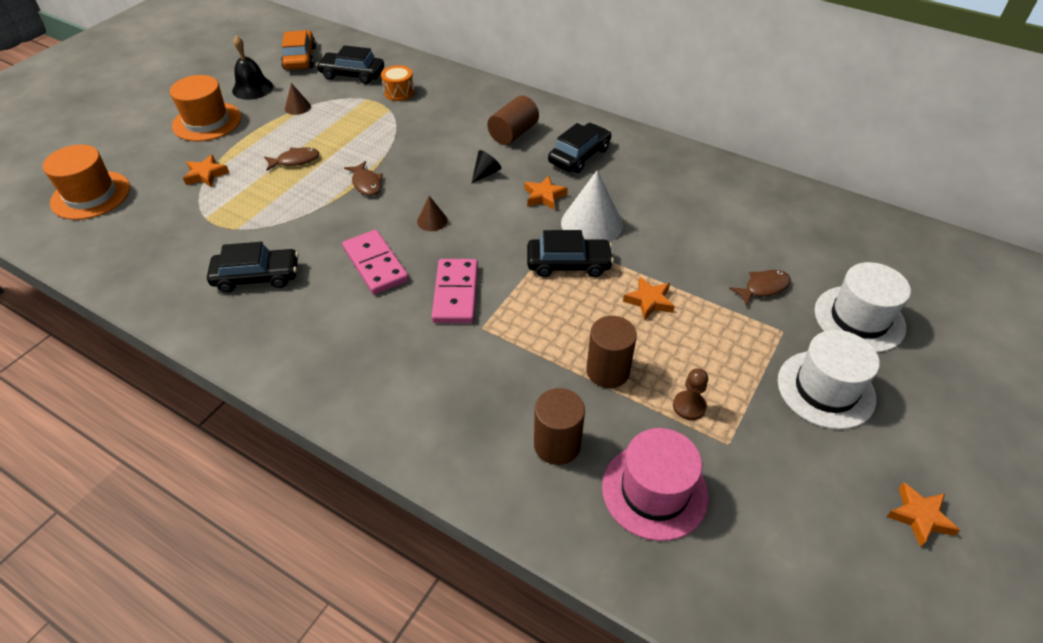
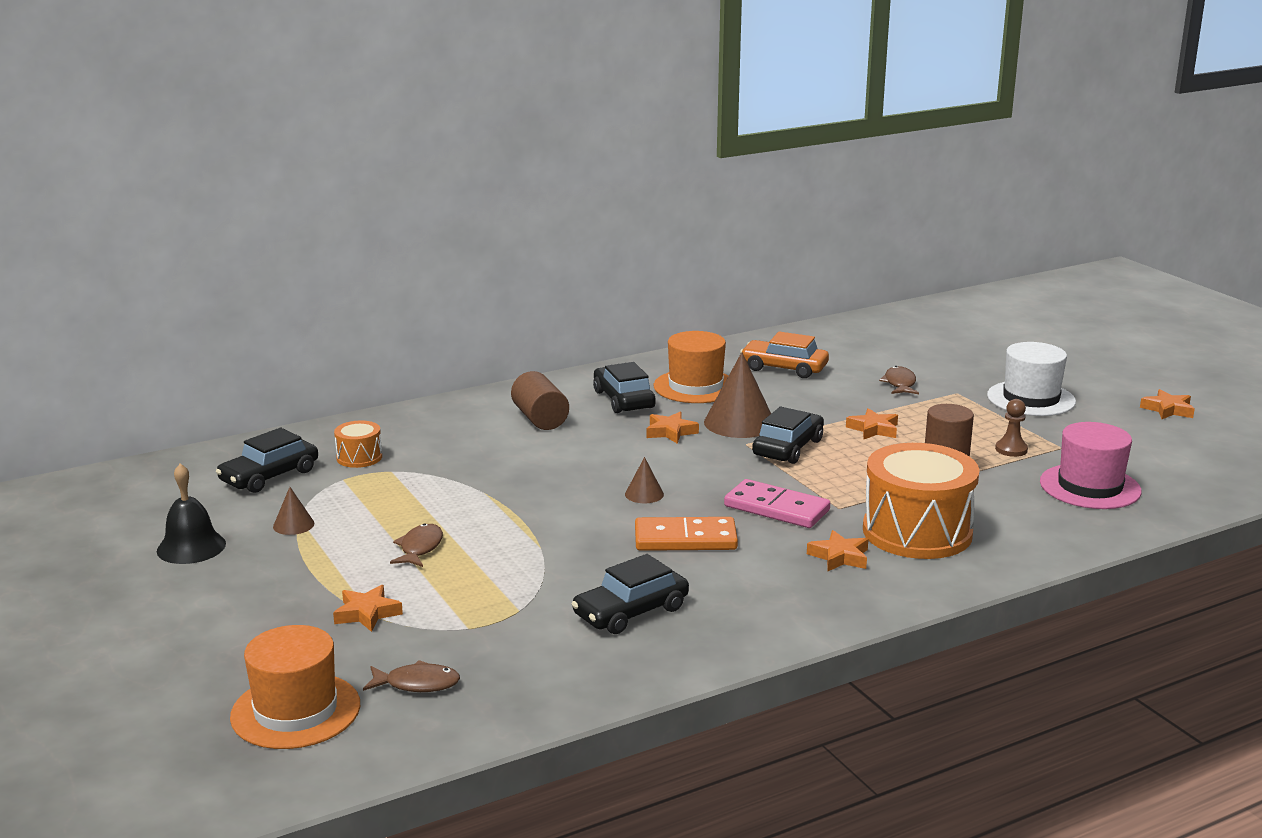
camera: 60 degrees left, 25 degrees down
(207, 122) = (229, 594): orange hat -> orange hat (695, 386)
(257, 277) = (631, 611): black car -> black car turned 150 degrees counterclockwise
(300, 58) = (165, 501): orange car -> orange car (784, 368)
(366, 183) = (528, 515): brown fish -> brown fish (417, 684)
(375, 264) = (685, 539): pink domino -> orange domino
(396, 355) = (839, 557): none -> orange star
(469, 389) = (917, 532): none -> orange drum
(486, 173) = (594, 449): black cone -> none
(557, 445) = (1014, 511): brown cylinder -> none
(591, 223) = (739, 423): white cone -> brown cone
(859, 319) = (966, 364): white hat -> none

